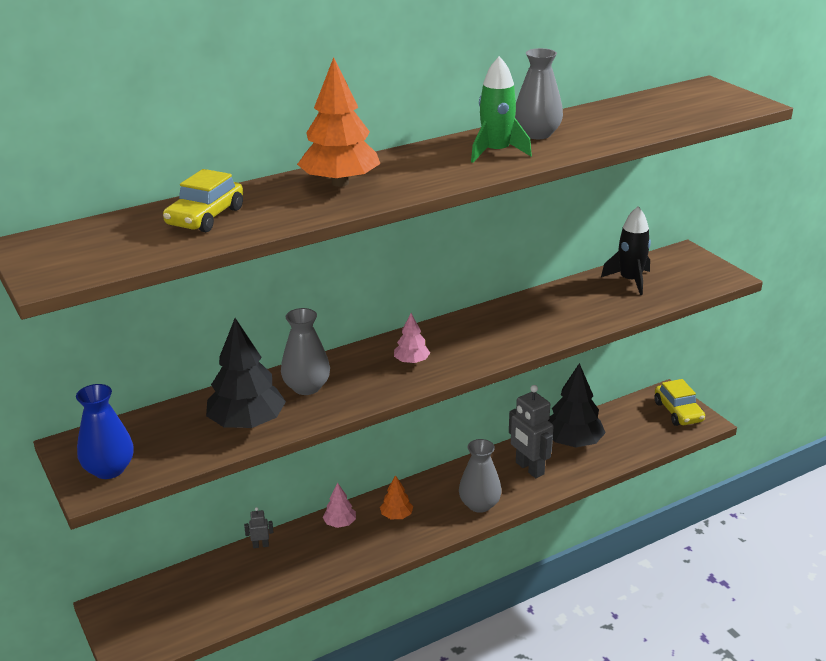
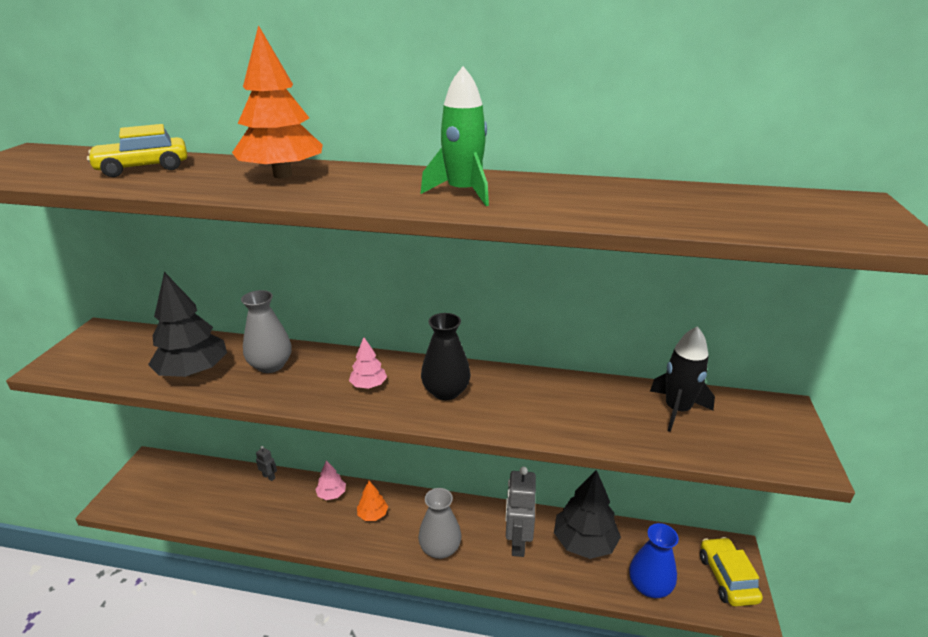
camera: 40 degrees right, 0 degrees up
(109, 469) = (80, 358): blue vase -> blue vase (649, 586)
(474, 338) = (446, 391): none -> black vase
(537, 134) = (541, 190): grey vase -> none
(678, 412) = (727, 578): yellow car -> yellow car turned 150 degrees clockwise

